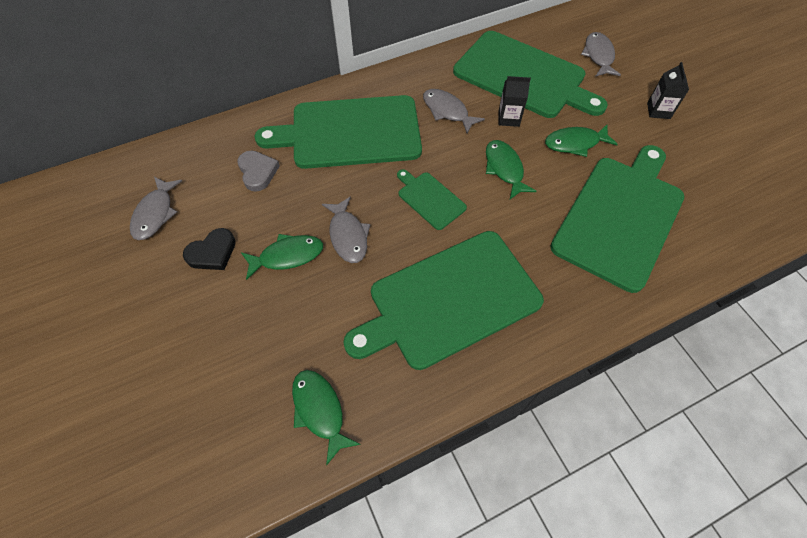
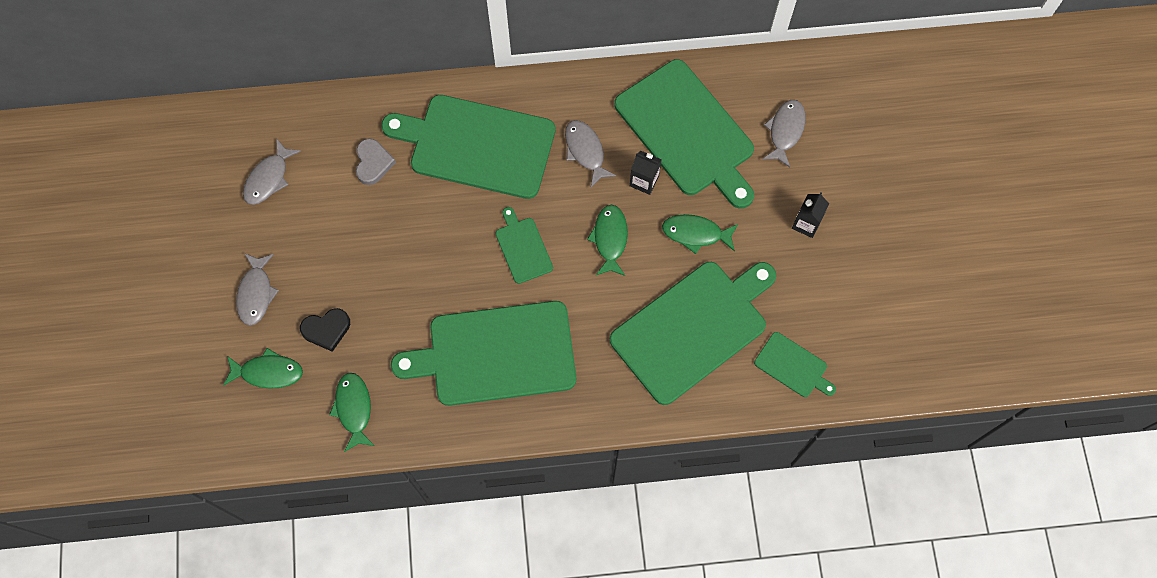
camera: 20 degrees right, 10 degrees up
(212, 252) = (308, 237): black heart -> black heart (326, 330)
(287, 256) = (372, 263): green fish -> green fish (268, 372)
(348, 235) = (432, 260): grey fish -> grey fish (256, 293)
(726, 219) = (793, 366): none -> green cutting board

